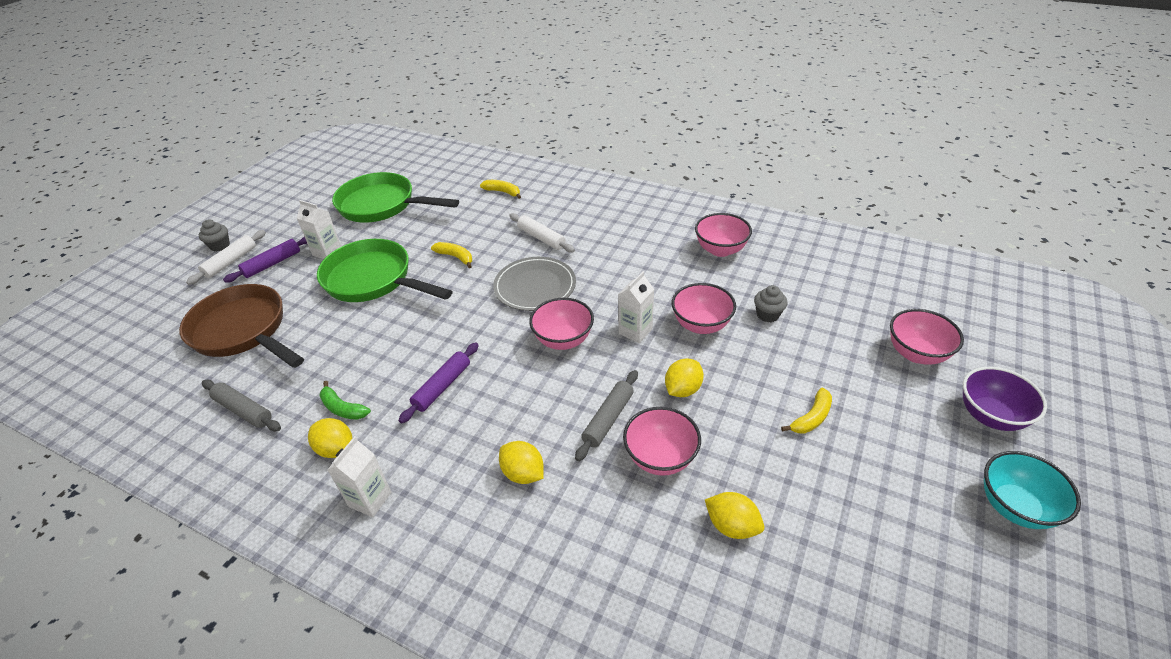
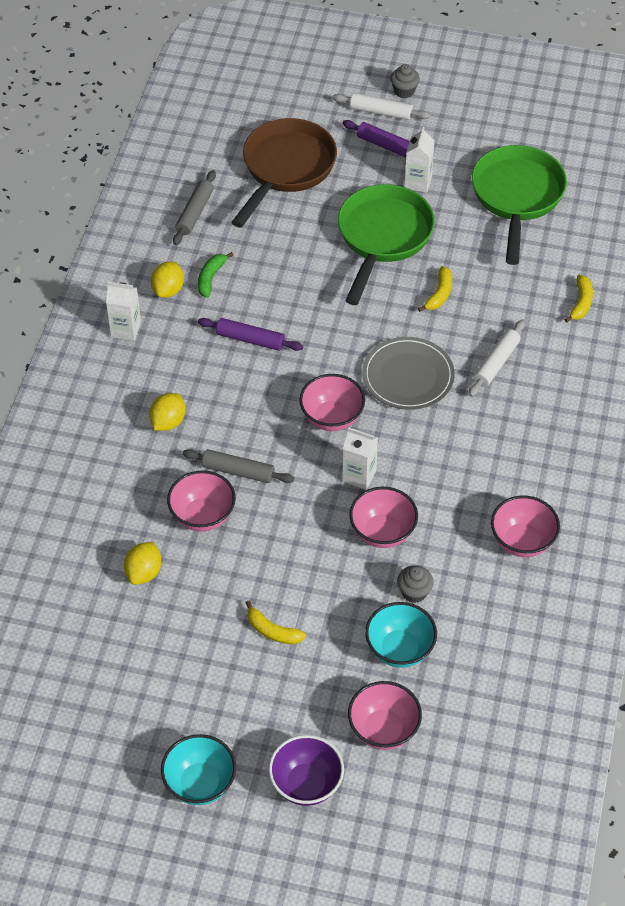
camera: 75 degrees right, 10 degrees up
(682, 389) = (286, 525): yellow lemon -> none
(828, 332) = (399, 649): none -> turquoise bowl

